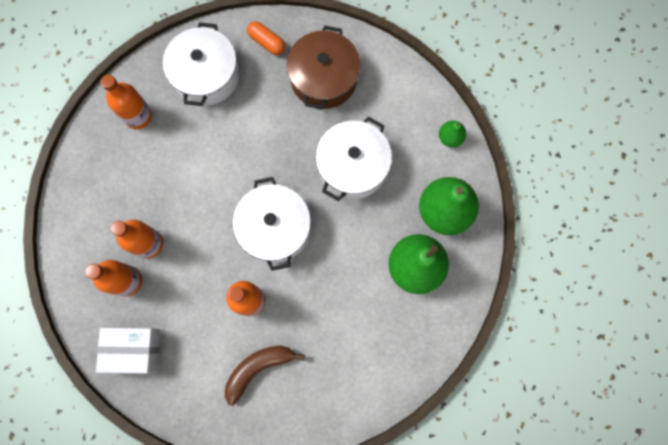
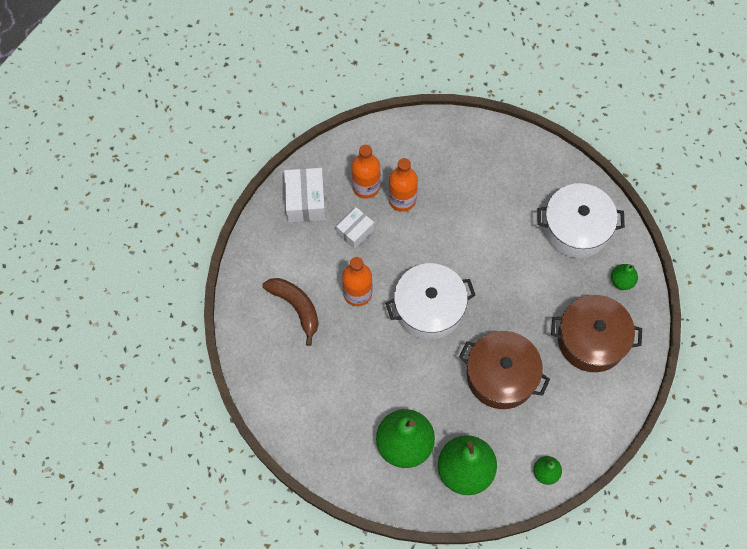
camera: 85 degrees right, 10 degrees down
(138, 116) = (524, 173): orange bottle -> none
(179, 297) = (355, 231): none -> white box
(267, 42) = (622, 281): orange capsule -> green pear
(352, 166) = (501, 376): white pot -> brown pot

